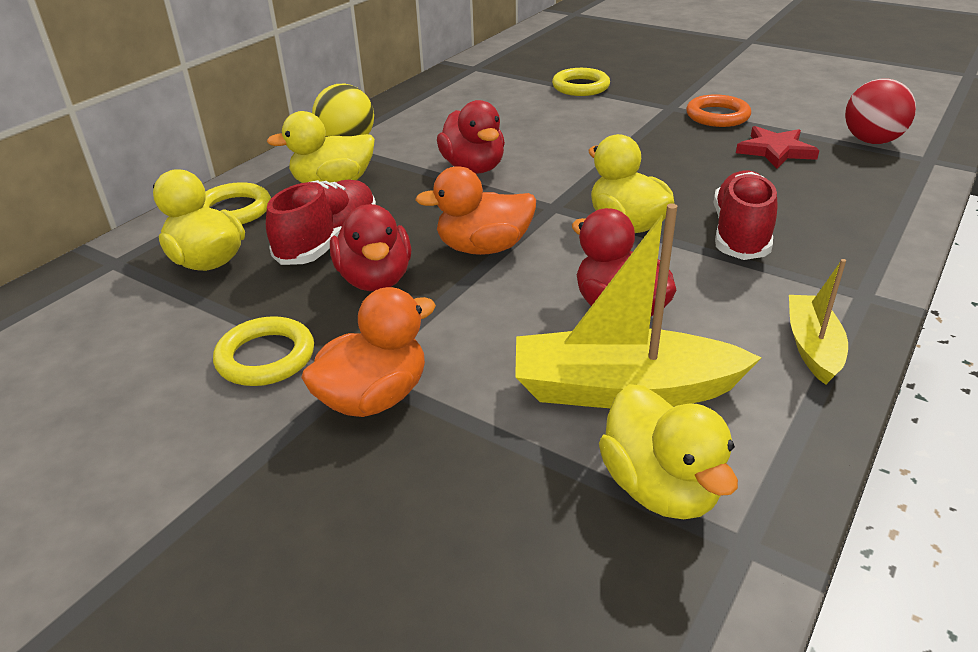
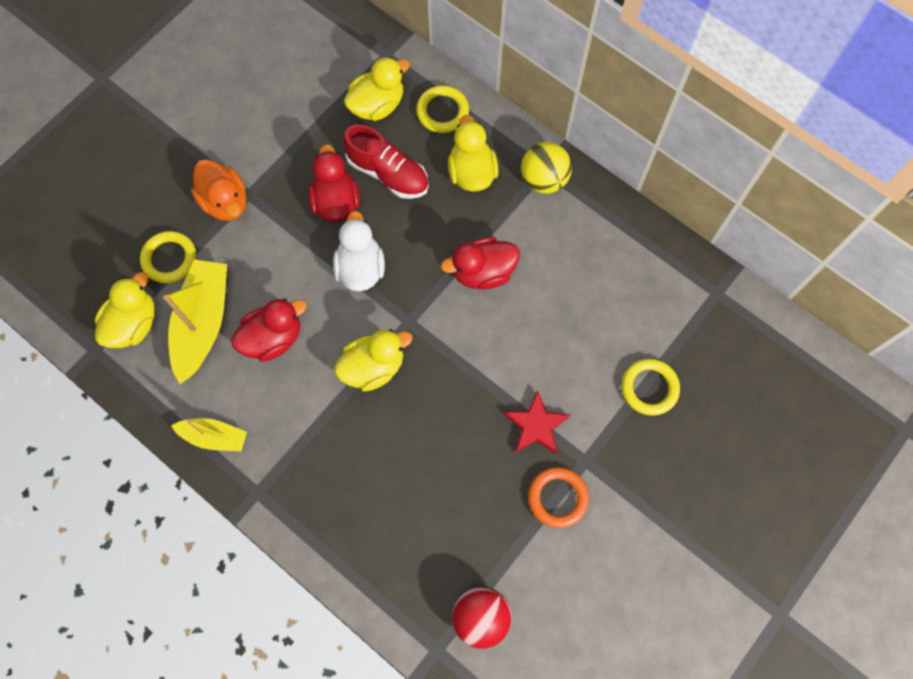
camera: 95 degrees right, 35 degrees up
(266, 357) = (271, 148): yellow ring -> yellow ring (169, 259)
(375, 279) = (336, 202): red duck -> red duck turned 90 degrees clockwise
(483, 248) = (360, 268): orange duck -> white duck
(660, 488) = (133, 324): yellow duck -> yellow duck turned 135 degrees clockwise
(740, 234) = (345, 441): red shoe -> none
(775, 151) = (475, 522): red star -> red star (536, 425)

